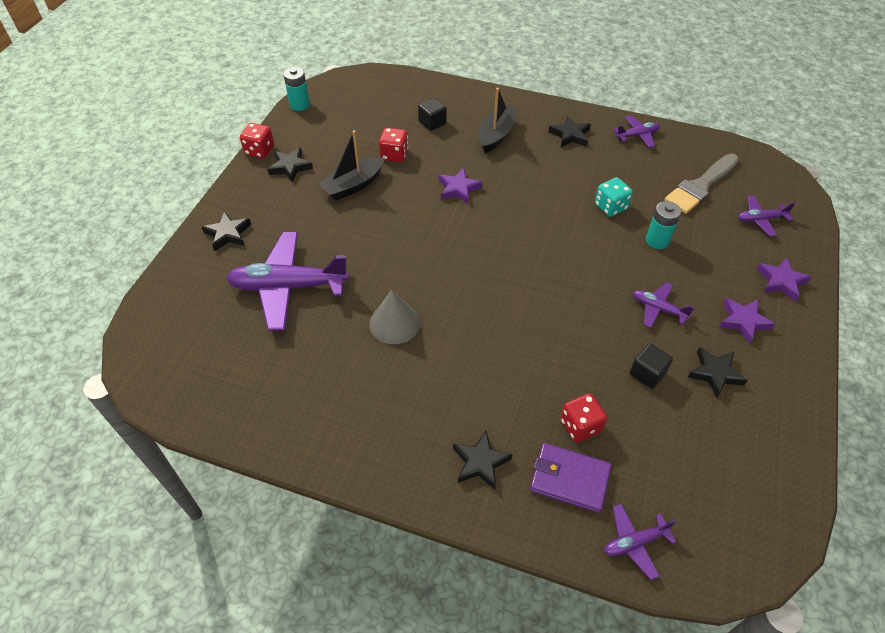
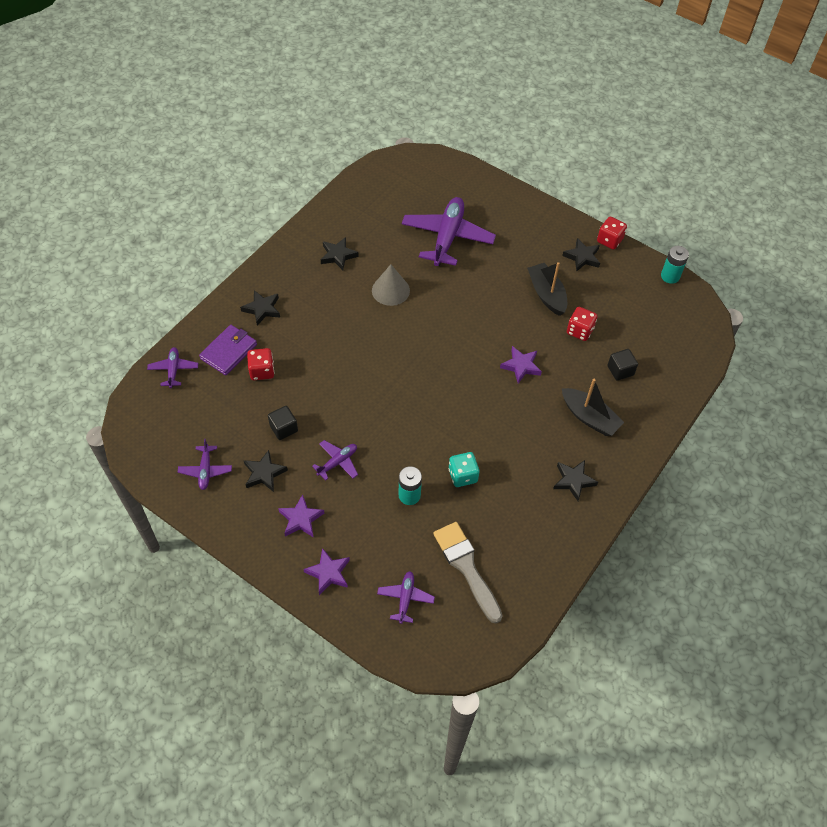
camera: 105 degrees right, 5 degrees up
(228, 234) = (513, 211): black star -> black star (338, 255)
(637, 135) = (558, 543): purple plane -> purple plane (205, 470)

